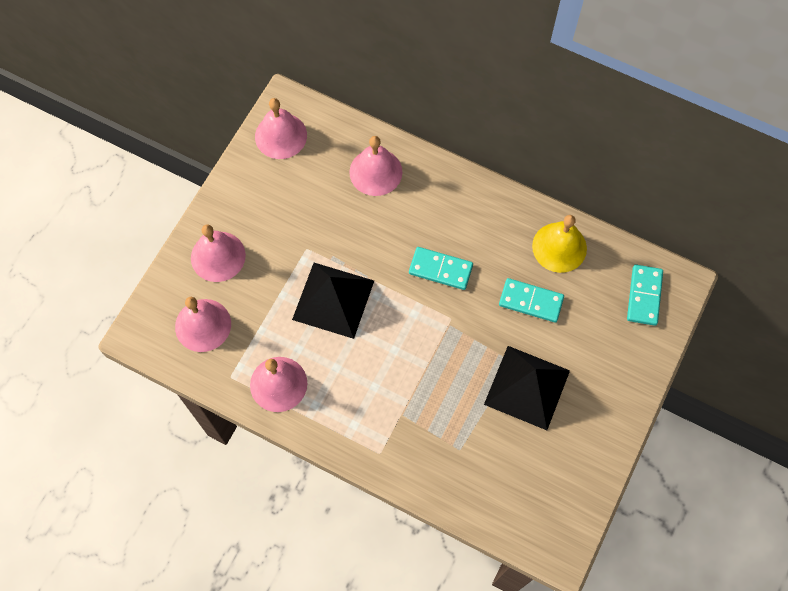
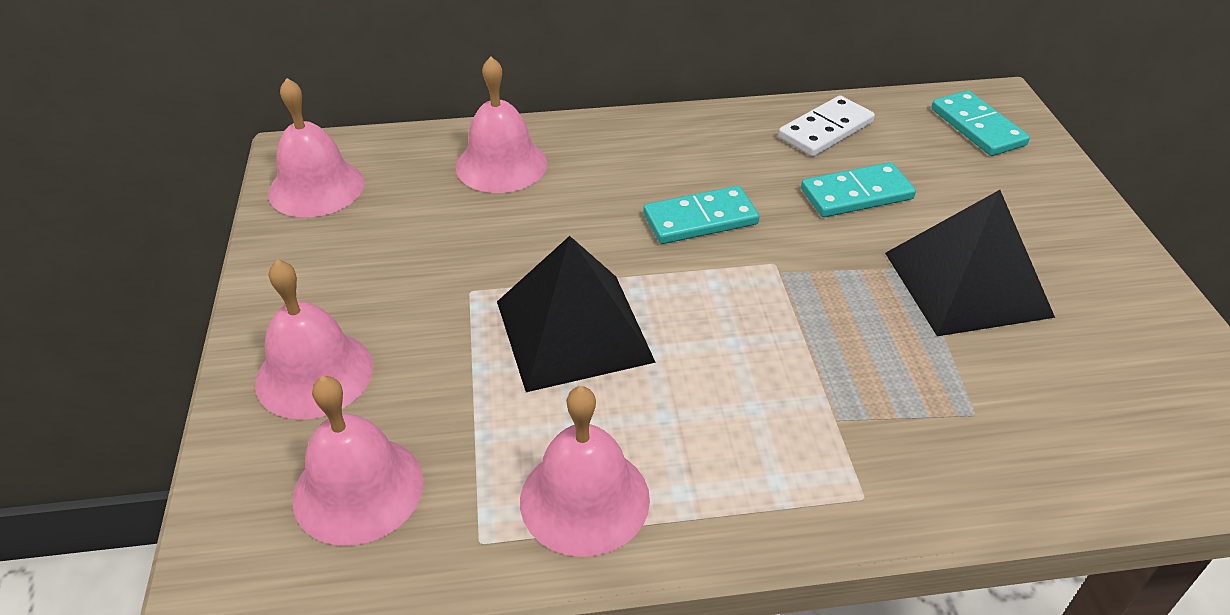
camera: 35 degrees left, 25 degrees down
(559, 247) = (825, 130): yellow bell -> white domino

